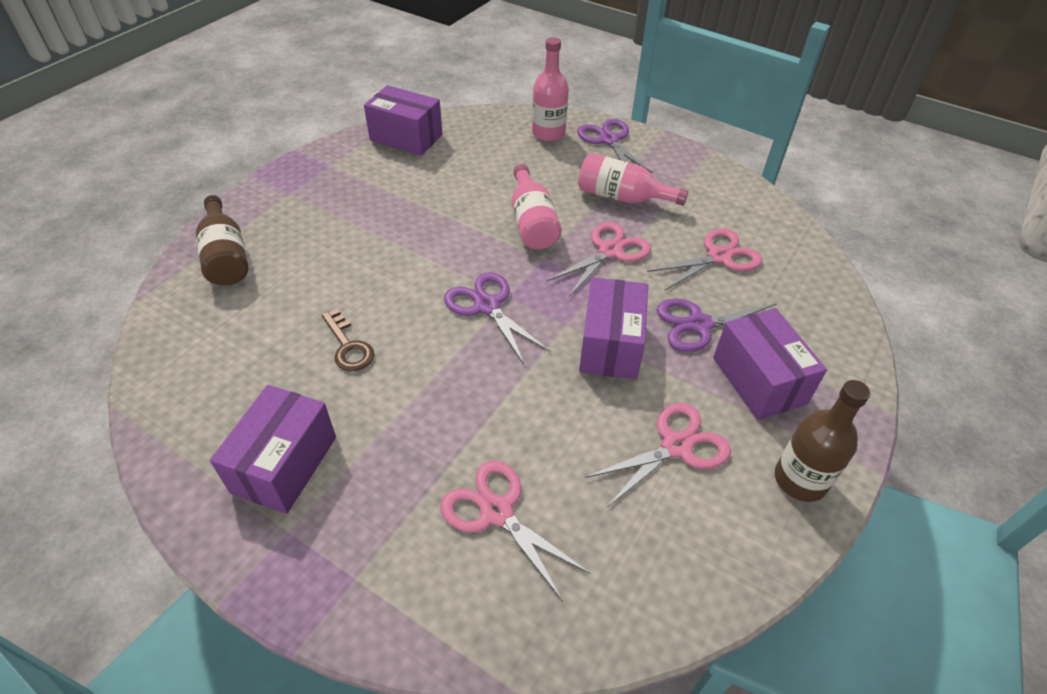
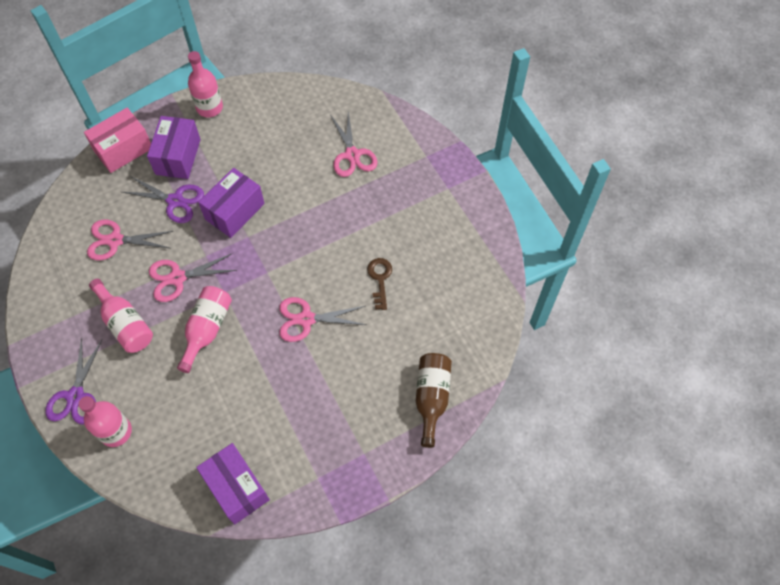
camera: 150 degrees left, 15 degrees up
(285, 464) = (439, 221): purple box -> none
(487, 306) = (284, 271): purple scissors -> none
(676, 446) = (250, 145): pink scissors -> pink scissors (306, 319)
(800, 480) = (209, 107): brown bottle -> pink bottle
(839, 356) = (123, 150): none -> pink box

